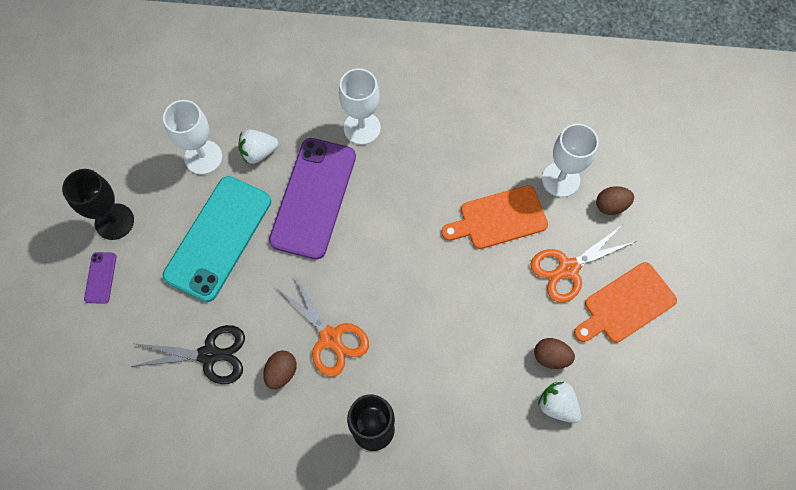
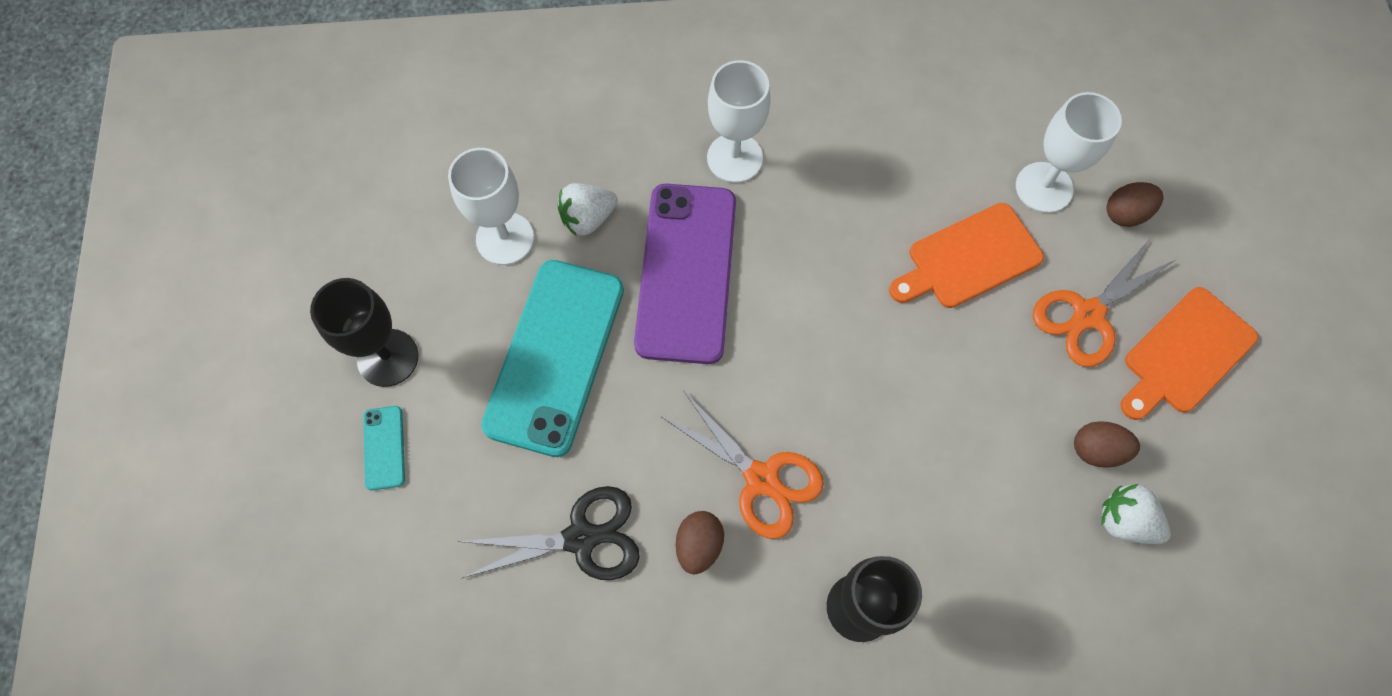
camera: 10 degrees left, 0 degrees up
(100, 277) = (384, 447): purple phone -> turquoise phone

